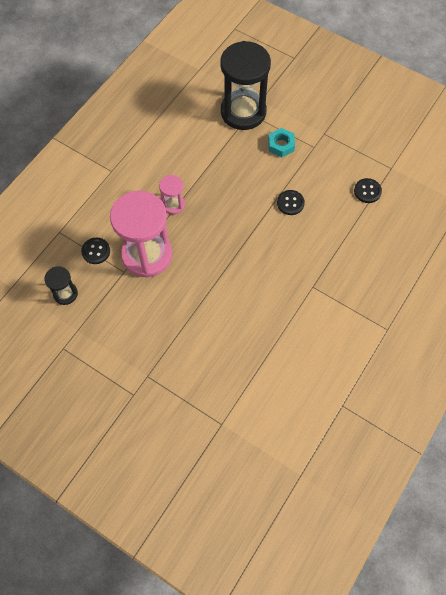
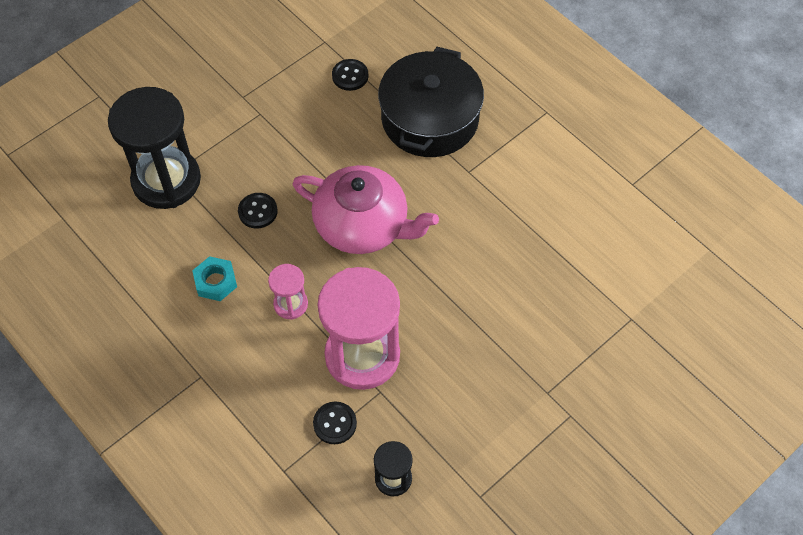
camera: 75 degrees left, 5 degrees down
(245, 231) = (363, 225): none -> pink teapot
(281, 145) = (241, 150): turquoise nut -> turquoise nut (215, 282)
(290, 203) = (338, 163): black button -> black button (258, 211)
(349, 251) = (430, 119): none -> black pot

